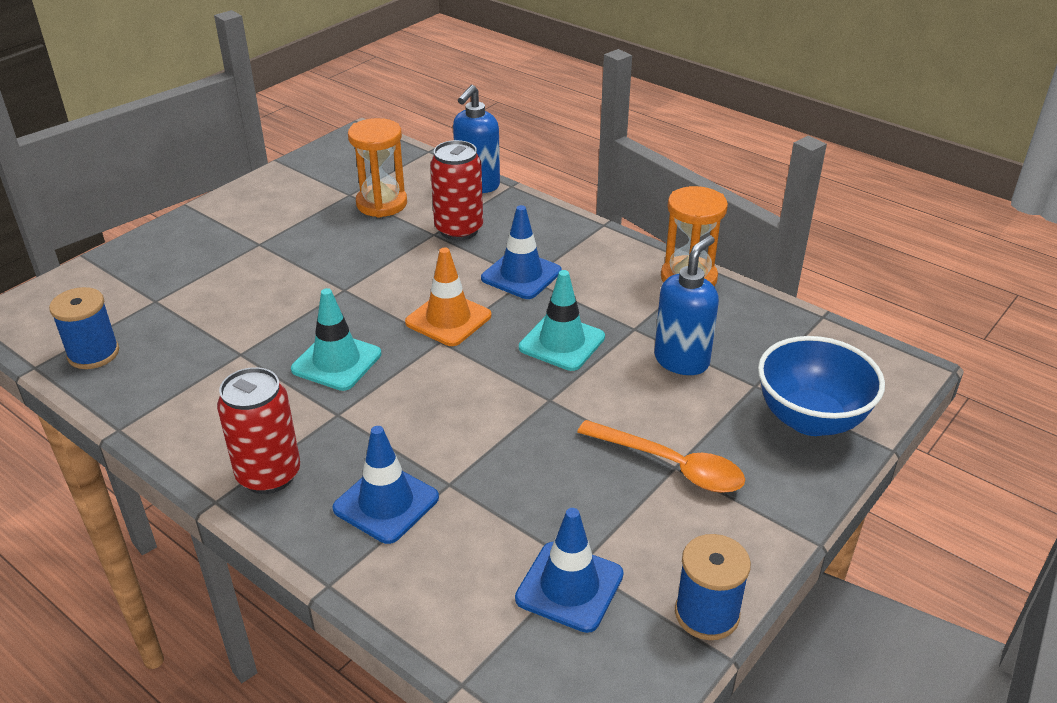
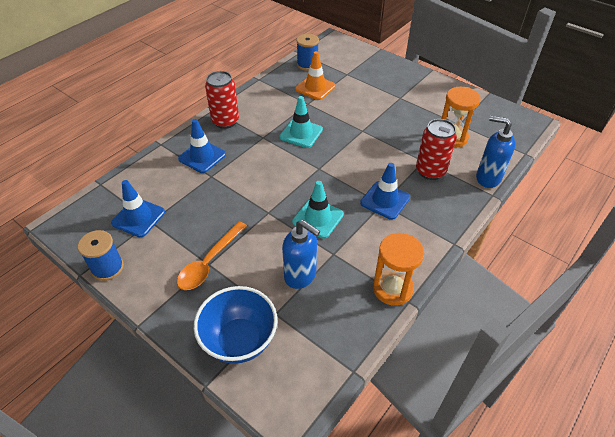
camera: 90 degrees right, 10 degrees up
(448, 319) = (338, 170): orange traffic cone -> orange traffic cone (315, 87)

